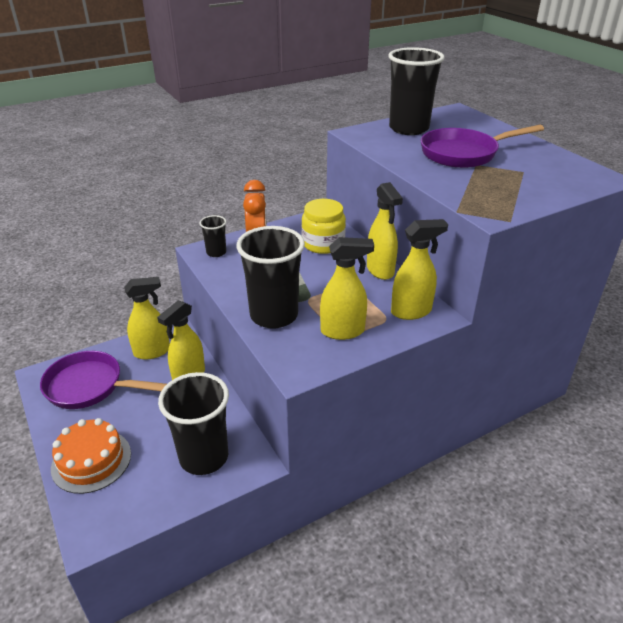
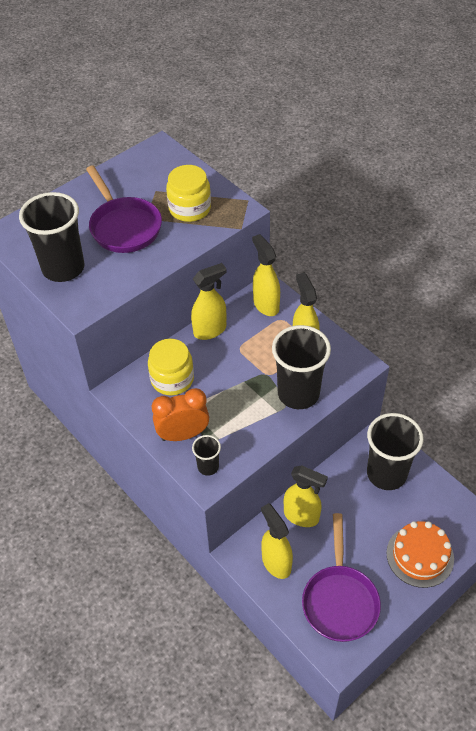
camera: 100 degrees left, 15 degrees up
(492, 186) = (190, 208): none -> yellow jar

